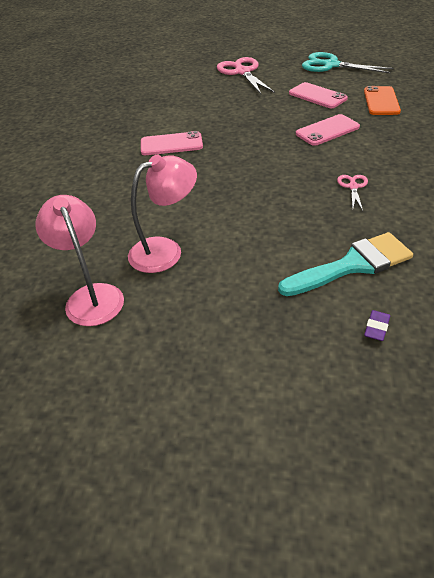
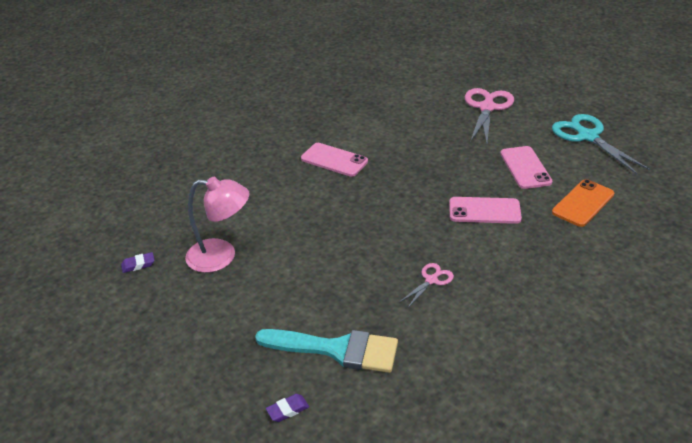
camera: 35 degrees right, 5 degrees down
(91, 296) = (138, 264): pink lamp -> purple eraser

